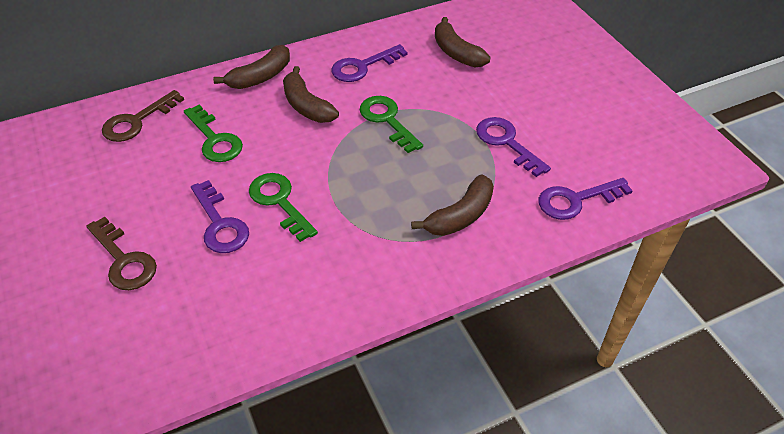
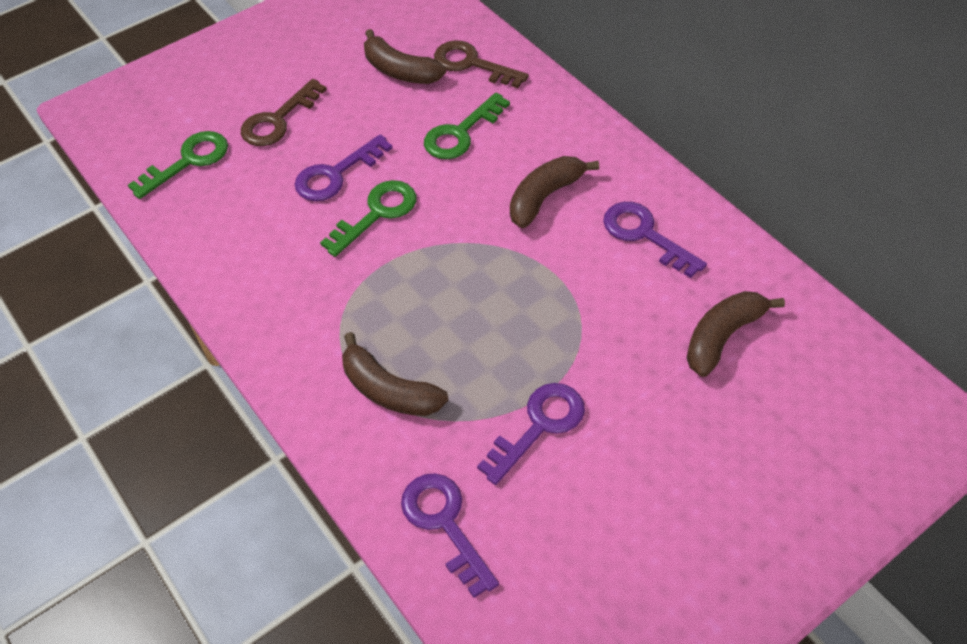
camera: 80 degrees right, 5 degrees up
(261, 77) = (584, 141): brown banana -> brown banana (400, 71)
(387, 120) = (543, 283): green key -> green key (188, 161)

